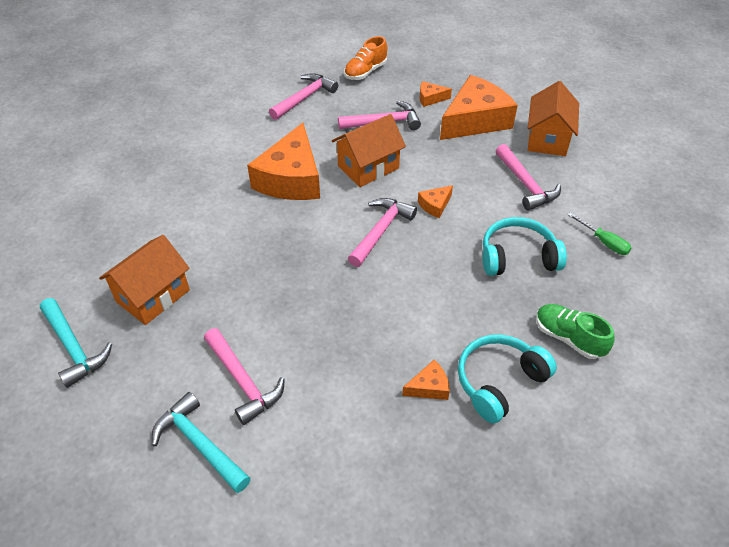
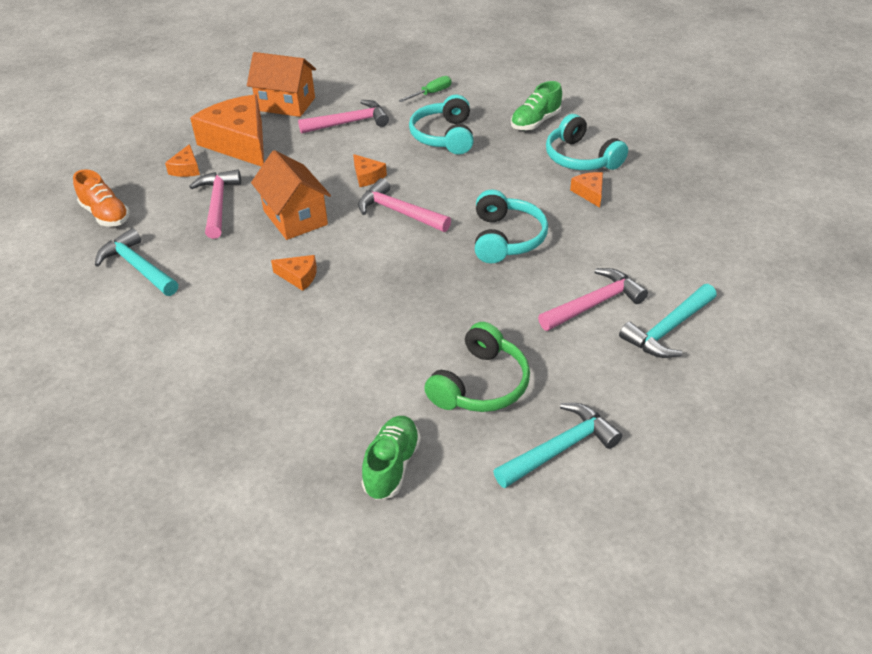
camera: 85 degrees left, 5 degrees down
(85, 248) = (392, 466): none -> green shoe
(153, 296) = (480, 384): orange house -> green headphones
(291, 179) = (299, 277): orange cheese -> orange cheese, size x0.43
(305, 98) = (137, 267): pink hammer -> turquoise hammer
(343, 311) = (506, 238): none -> turquoise headphones

